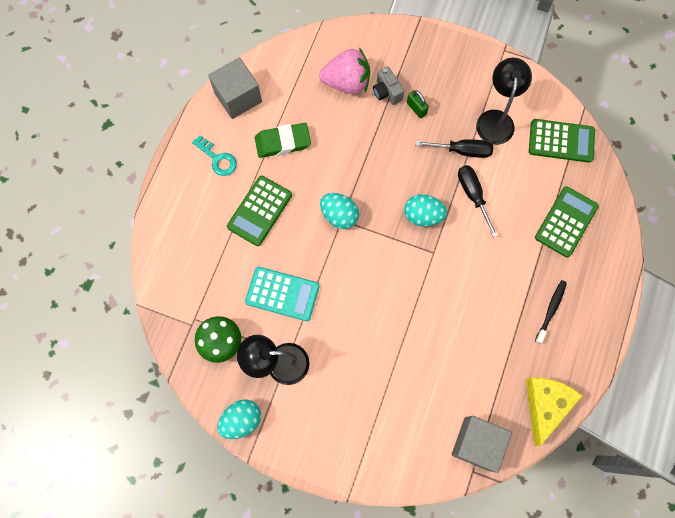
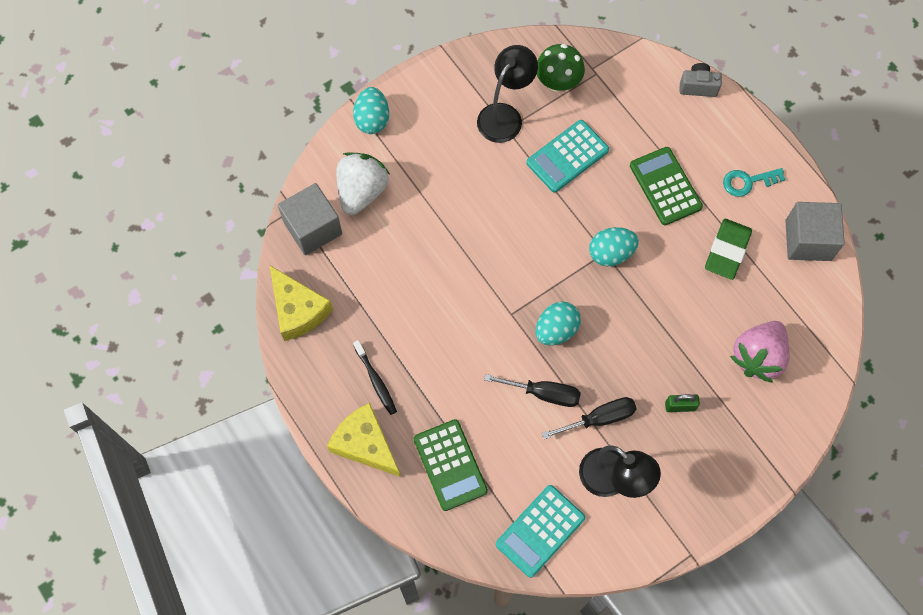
camera: 125 degrees right, 5 degrees down
(242, 420) = (478, 59): turquoise egg -> turquoise egg (372, 119)
(386, 92) = (719, 389): grey camera -> grey camera (698, 86)
(420, 428) = (362, 191): none -> white strawberry
(462, 151) = (599, 418): black screwdriver -> black screwdriver turned 150 degrees counterclockwise
(561, 141) = (540, 531): green calculator -> turquoise calculator
(597, 285) = (365, 444): none -> yellow cheese

